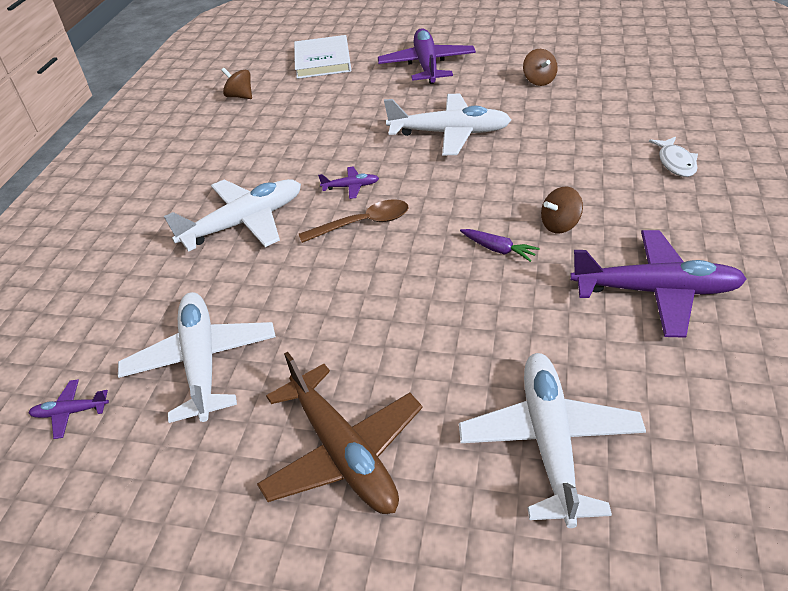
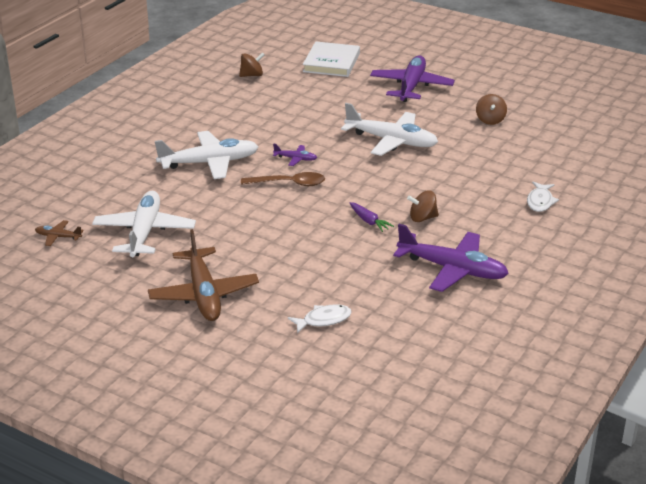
camera: 15 degrees right, 10 degrees down
(71, 412) = (58, 237): purple plane -> brown plane
(240, 96) = (252, 75): brown spinning top -> brown spinning top turned 105 degrees clockwise
(549, 442) = (323, 320): white plane -> white fish

